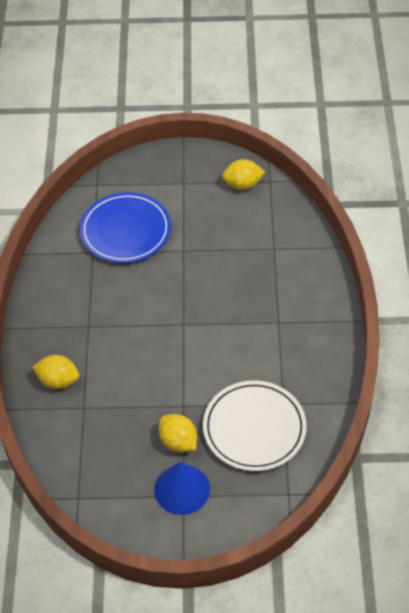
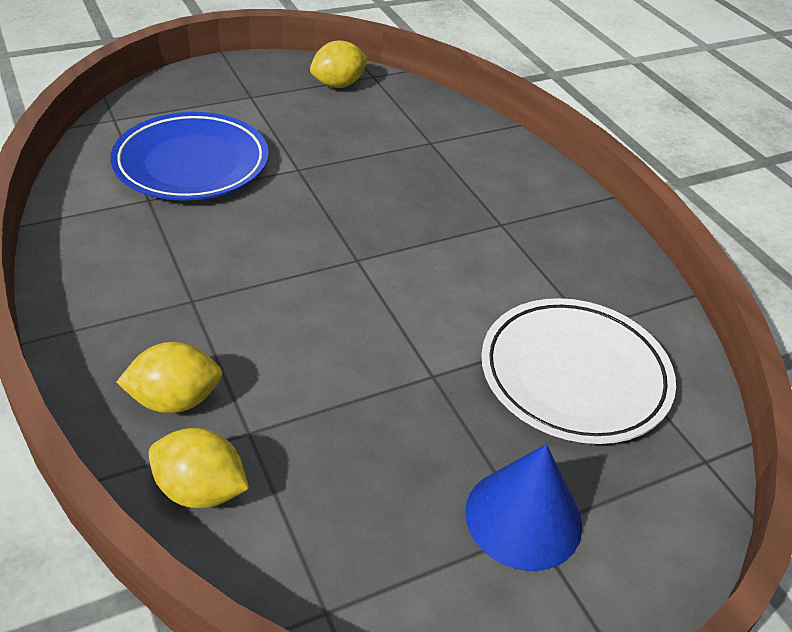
camera: 30 degrees left, 10 degrees down
(178, 442) = (463, 436): yellow lemon -> yellow lemon (201, 490)

